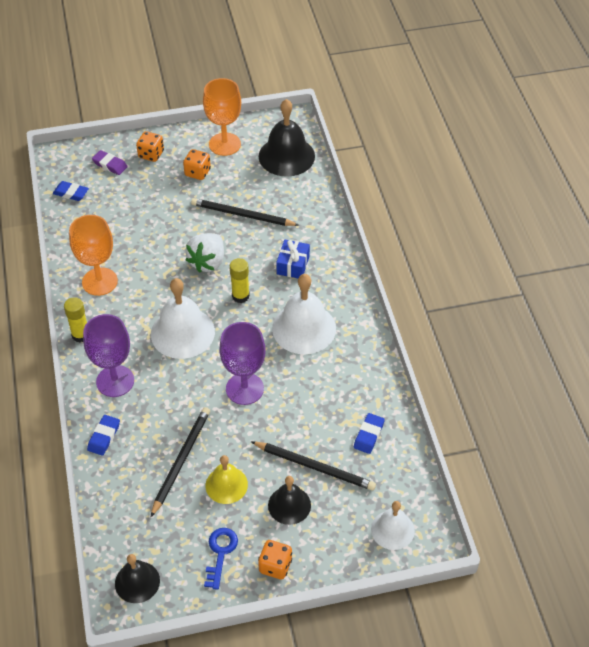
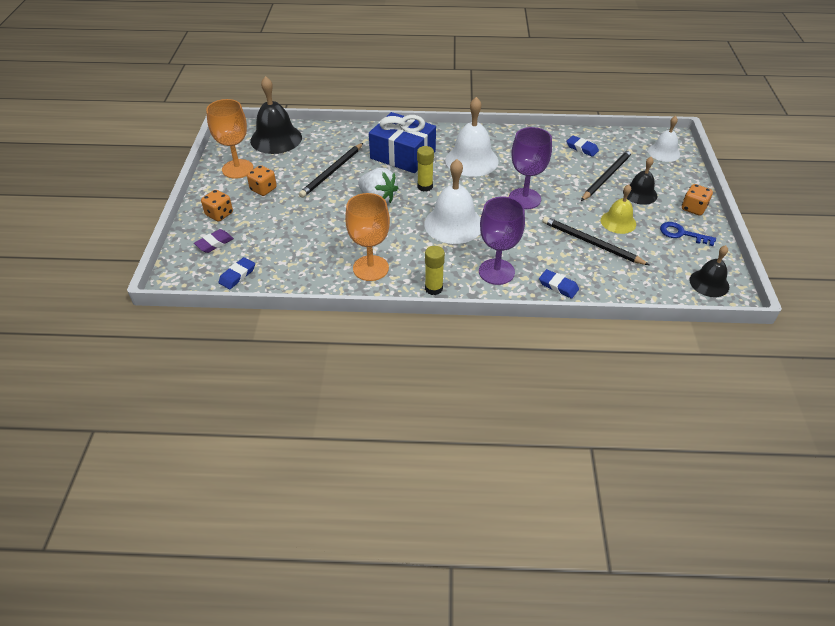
camera: 75 degrees left, 5 degrees down
(293, 265) = (403, 155): blue gift -> blue gift, size x1.90

